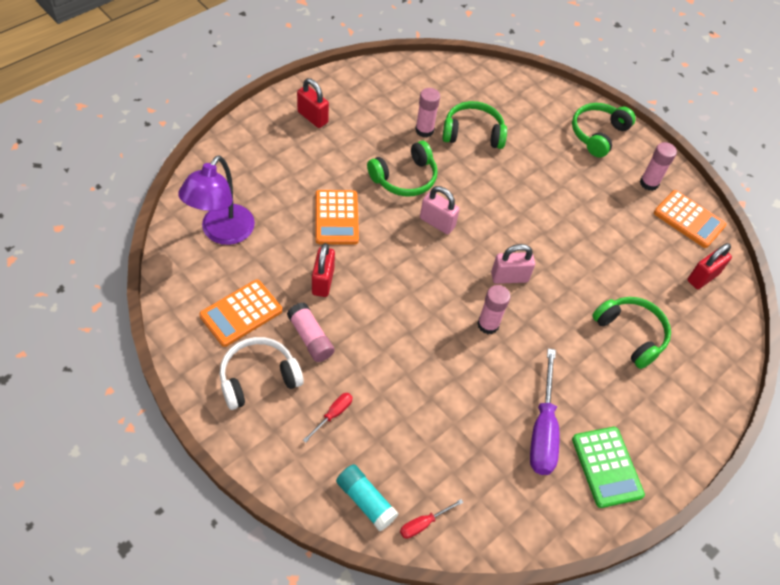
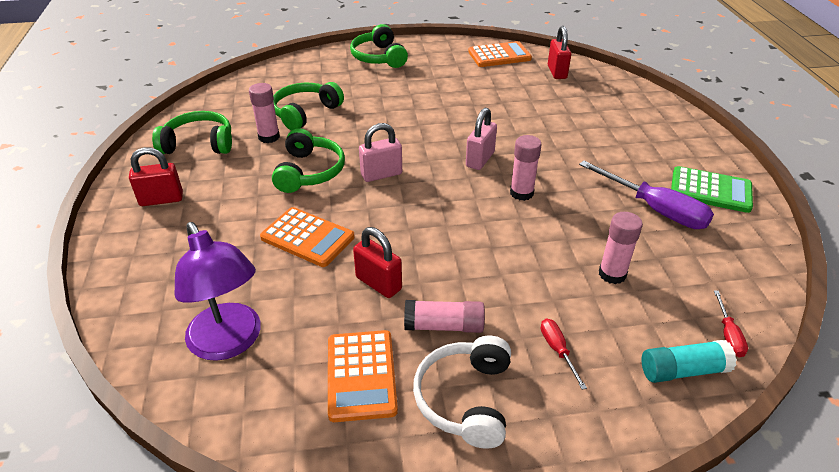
camera: 50 degrees left, 15 degrees down
(630, 334) = (586, 124): green headphones -> green headphones (199, 144)
(649, 183) = (449, 57): pink glue stick -> pink glue stick (612, 274)

